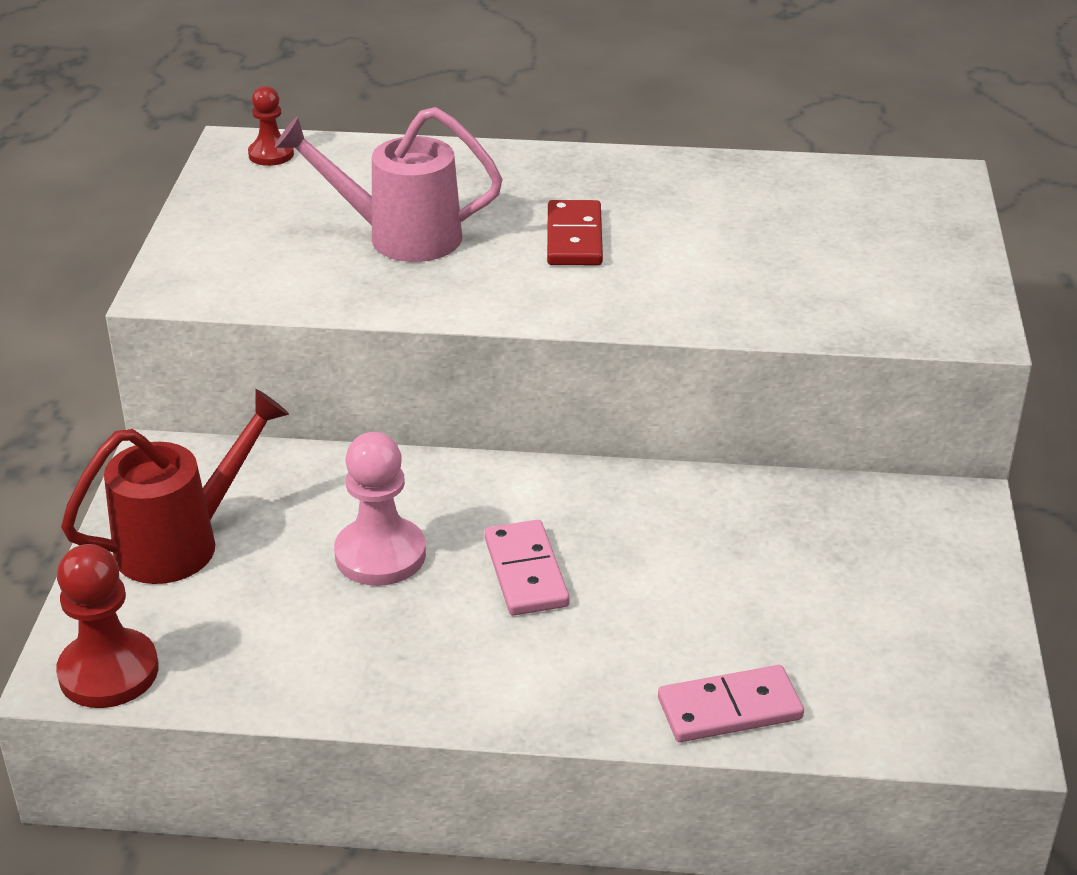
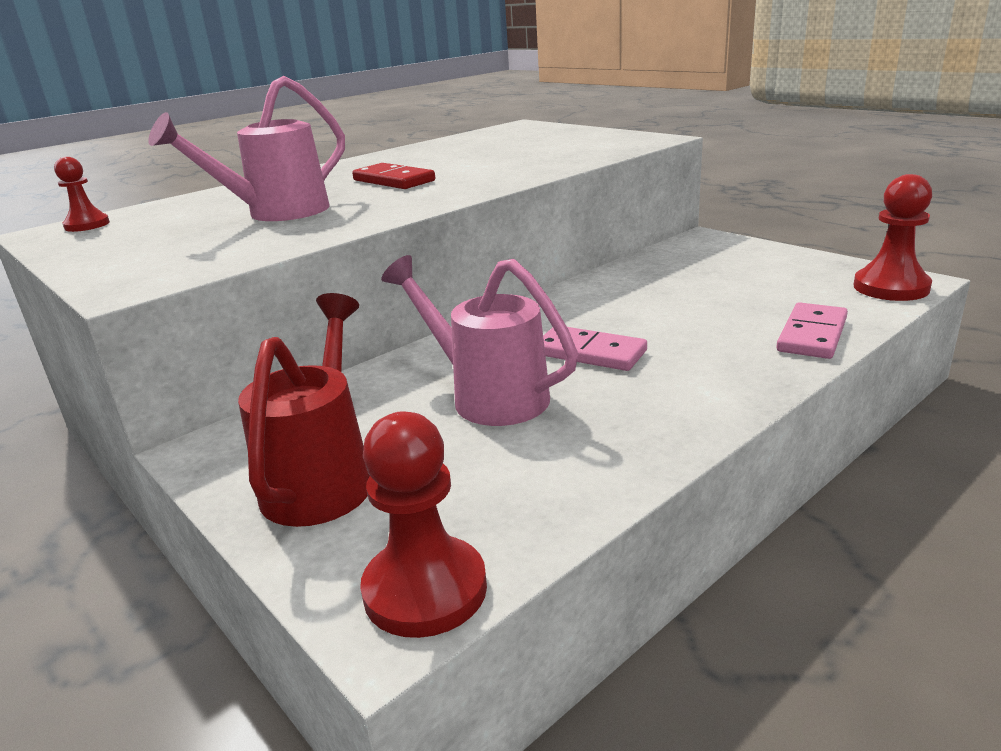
camera: 45 degrees left, 10 degrees down
(380, 555) = (488, 396): pink pawn -> pink watering can
(950, 727) = (891, 287): none -> red pawn

